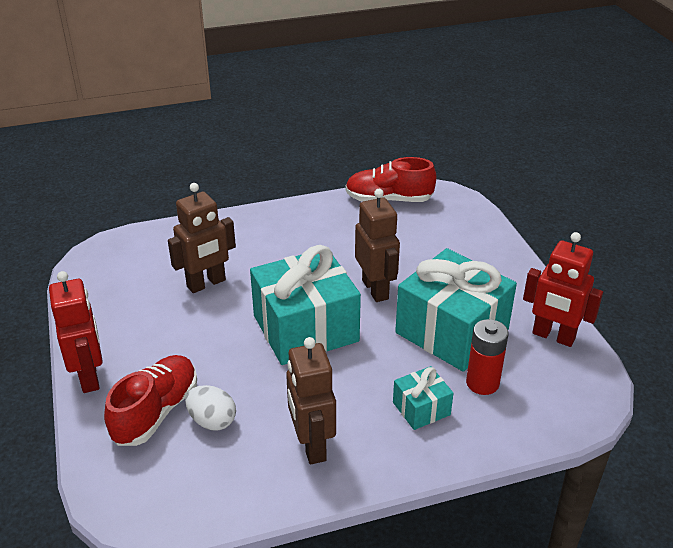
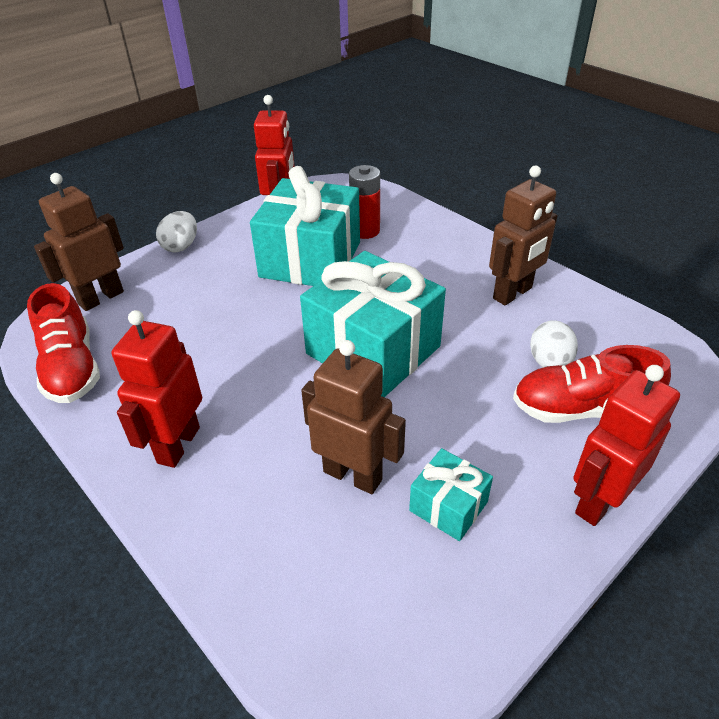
camera: 115 degrees left, 5 degrees up
(288, 227) = (178, 445): none -> red robot
(375, 289) = (275, 322): brown robot -> brown robot (101, 298)
(421, 408) = (419, 252): turquoise gift -> turquoise gift (448, 506)
(516, 264) = (181, 246): none -> white egg

